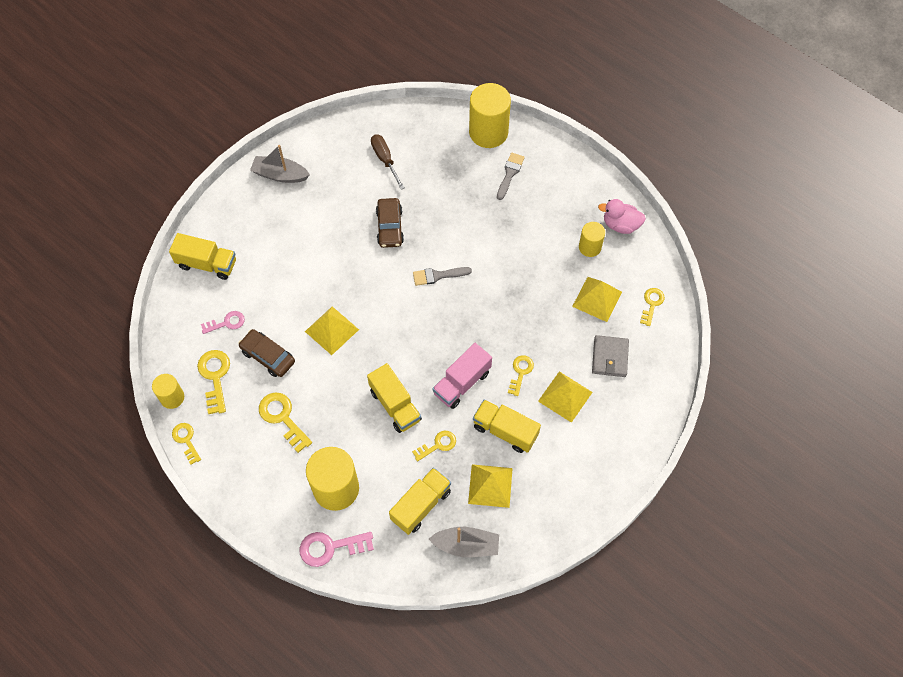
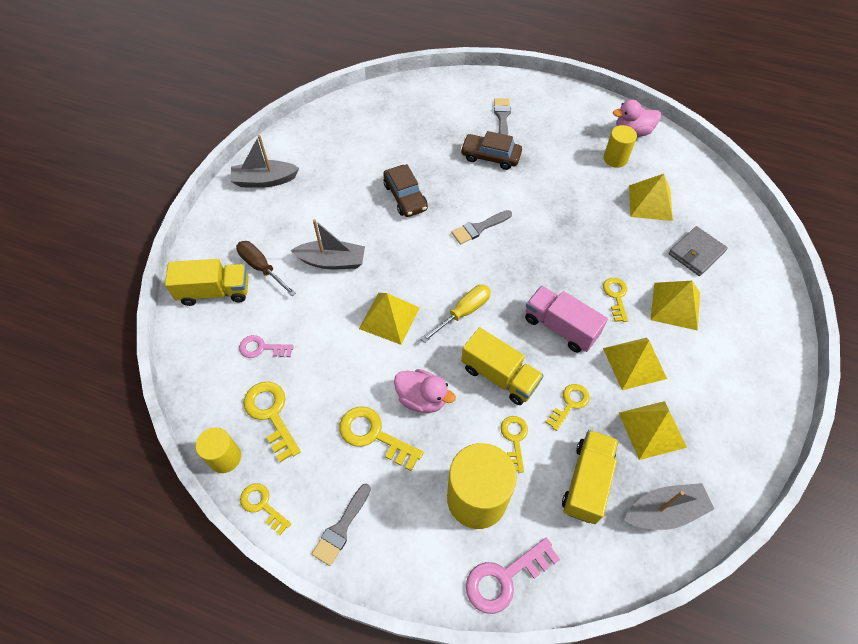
camera: 20 degrees left, 5 degrees down
(226, 323) = (262, 348): pink key -> pink key turned 135 degrees counterclockwise
(234, 474) = (341, 528): none -> grey brush
(268, 356) = (327, 370): brown car -> brown car (490, 156)
(306, 267) = (332, 261): none -> grey boat
(329, 402) = (422, 398): none -> pink duck
(385, 160) = (371, 138): brown screwdriver -> brown screwdriver (261, 268)
(391, 345) = (463, 312): none -> yellow screwdriver
(462, 383) = (560, 327): pink truck -> pink truck turned 105 degrees clockwise
(488, 132) = (462, 88): yellow cylinder -> none
(505, 431) = (634, 363): yellow truck -> yellow pyramid
(610, 357) = (696, 253): grey wallet -> grey wallet turned 60 degrees clockwise
(651, 304) = (705, 192): yellow key -> yellow key (514, 439)

